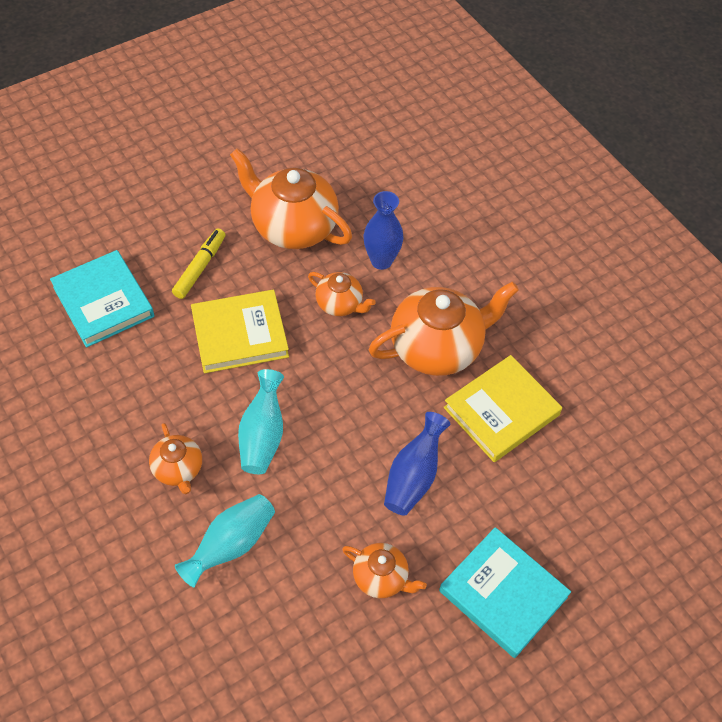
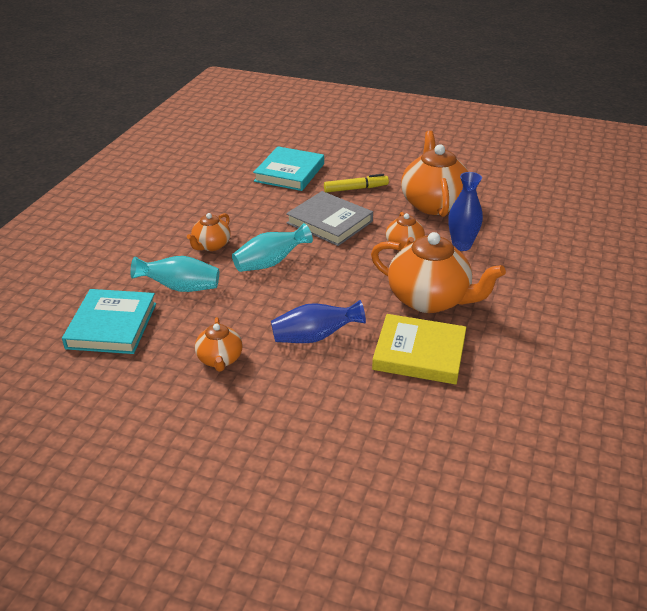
camera: 55 degrees right, 20 degrees down
(240, 334) = (329, 222): yellow book -> grey book
(503, 594) = (267, 426): turquoise book -> turquoise book (112, 325)

